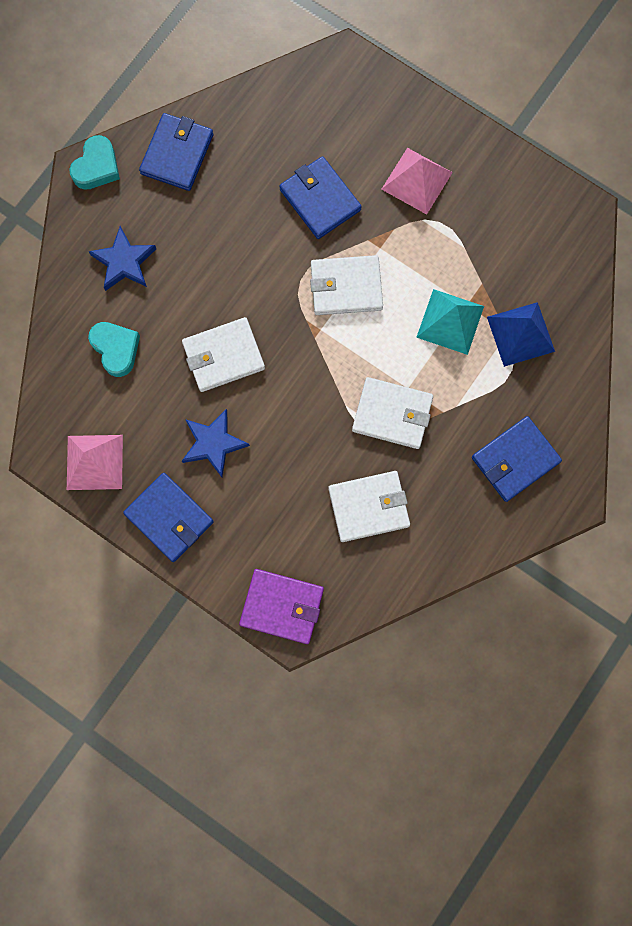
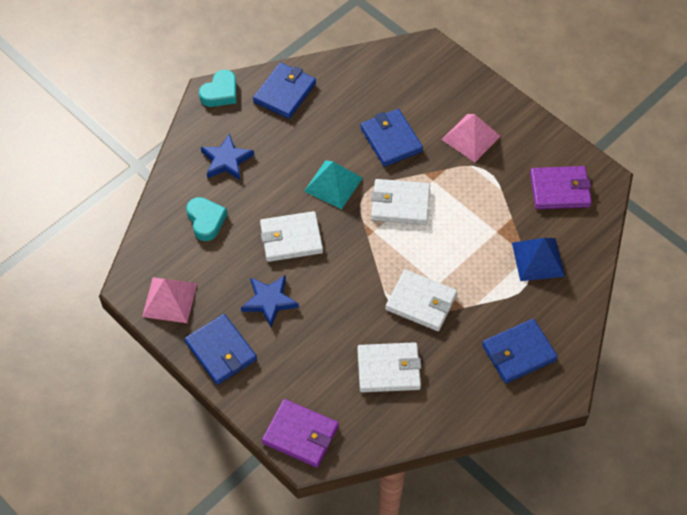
camera: 10 degrees right, 20 degrees down
(450, 321) = (481, 241): turquoise pyramid -> turquoise pyramid (333, 184)
(533, 236) = (559, 190): none -> purple wallet

